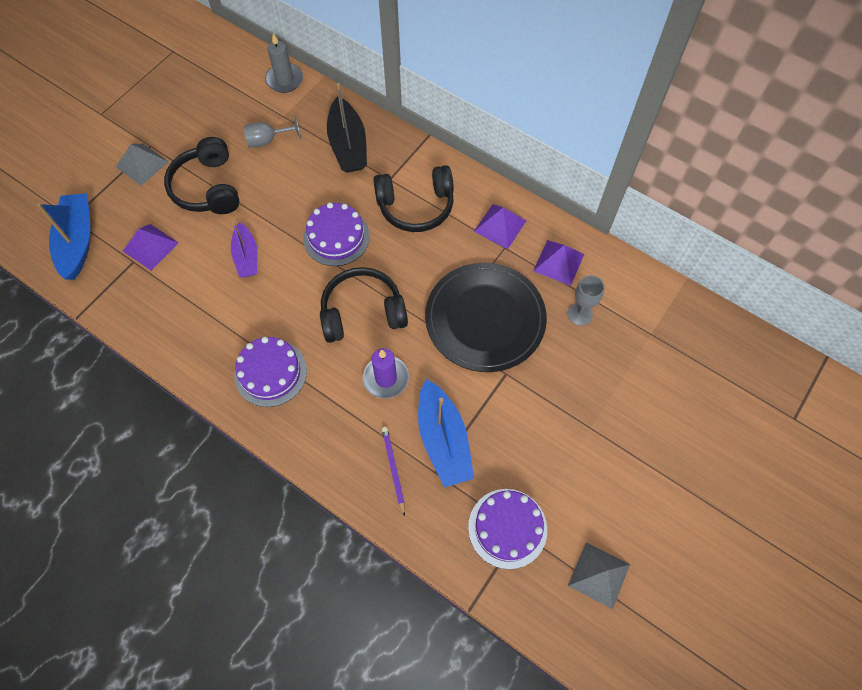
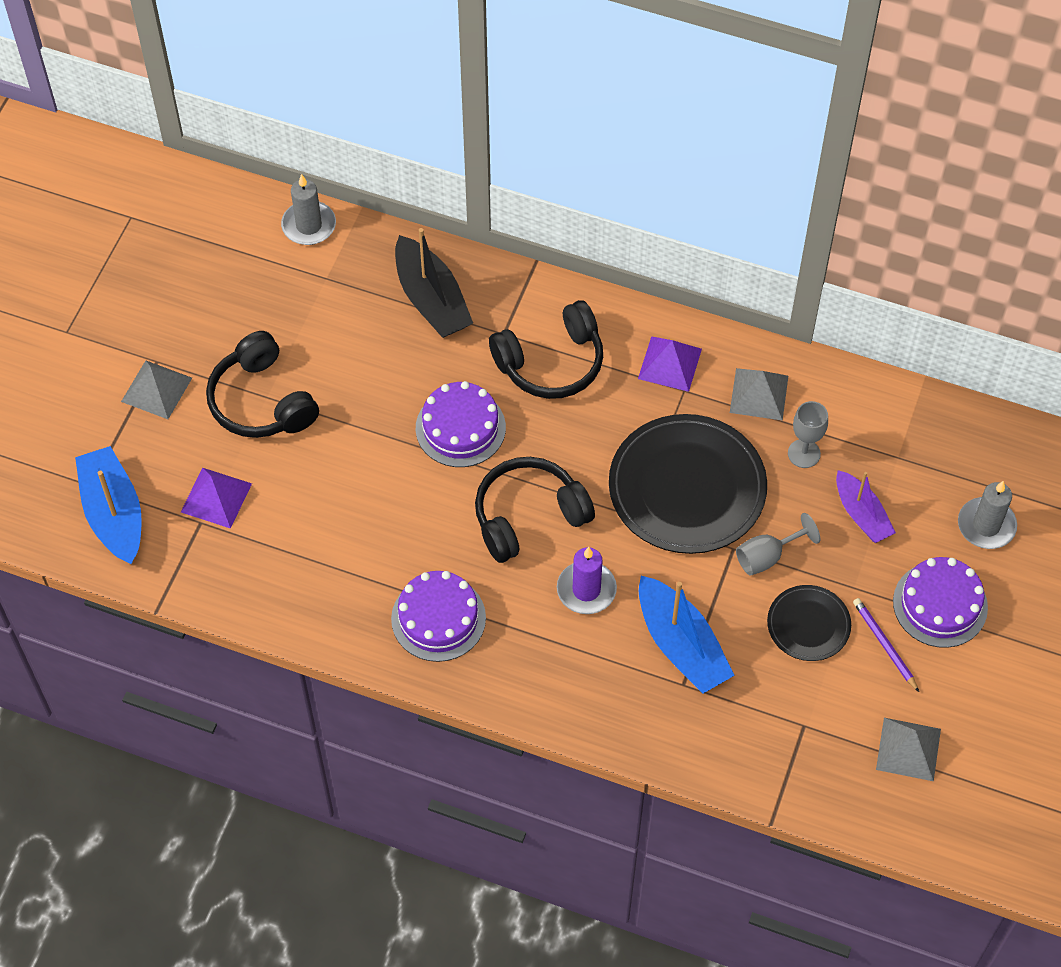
camera: 15 degrees left, 5 degrees down
(246, 257) = (351, 481): purple boat -> purple boat (861, 514)
(268, 140) = (318, 317): grey goblet -> grey goblet (767, 556)
(393, 469) = (631, 694): purple pencil -> purple pencil (884, 645)
(507, 528) = (788, 725): purple cake -> purple cake (940, 604)
(546, 449) = (808, 625): none -> black plate
(558, 262) = (759, 394): purple pyramid -> grey pyramid
(707, 404) = (986, 525): none -> grey candle

